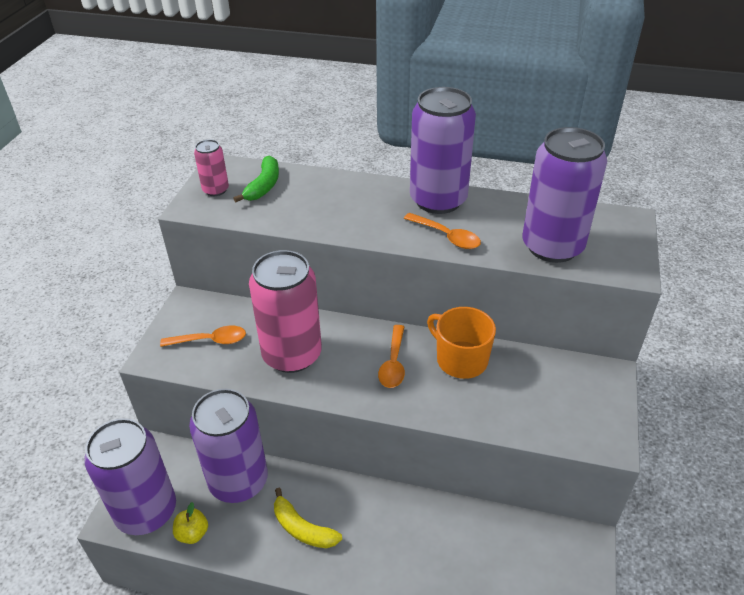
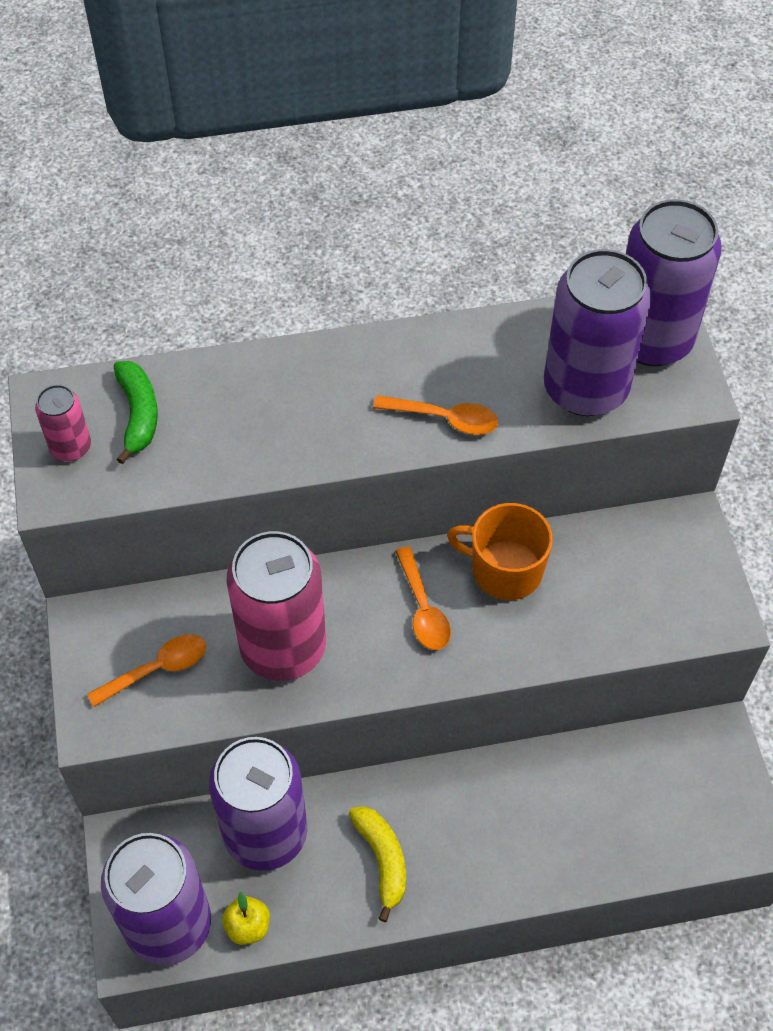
camera: 25 degrees left, 15 degrees up
(302, 528) = (382, 860): yellow banana -> yellow banana turned 120 degrees counterclockwise
(438, 200) = (402, 357): purple can -> purple can (651, 339)

